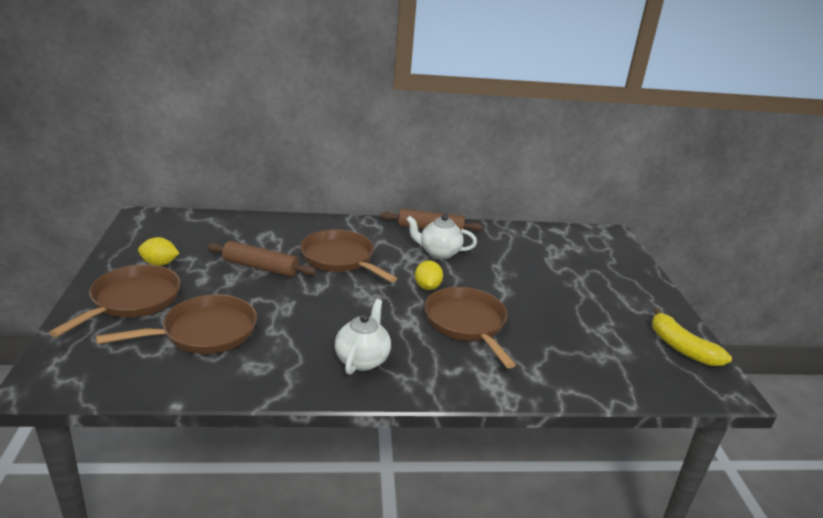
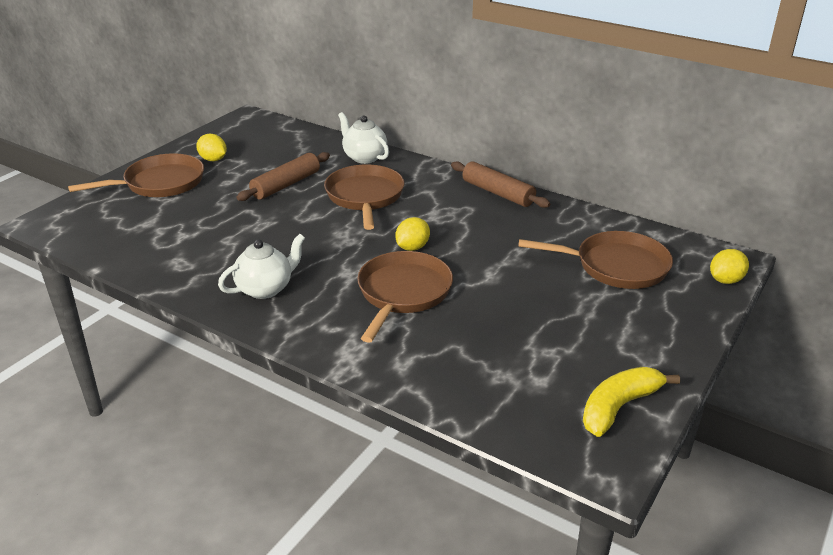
camera: 40 degrees right, 5 degrees up
(204, 332) = (178, 224): brown pan -> brown pan (616, 266)
(261, 267) = (286, 185): brown rolling pin -> brown rolling pin turned 75 degrees clockwise
(439, 253) = (472, 219): white teapot -> white teapot (364, 157)
(626, 247) = (725, 280): none -> yellow lemon
(681, 347) = (619, 407): yellow banana -> yellow banana turned 45 degrees clockwise

